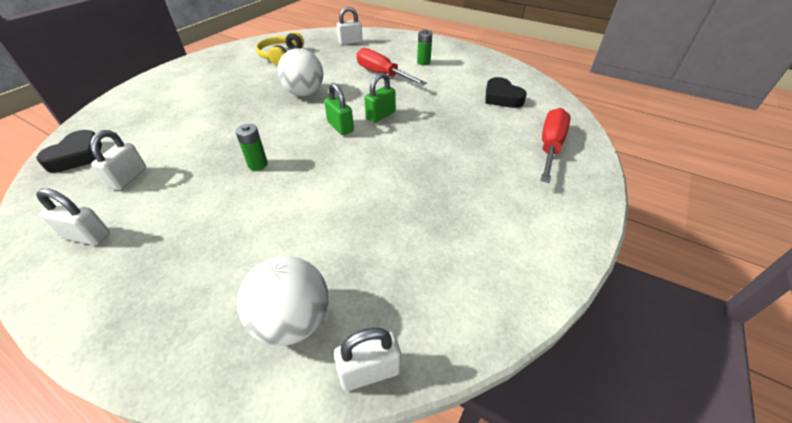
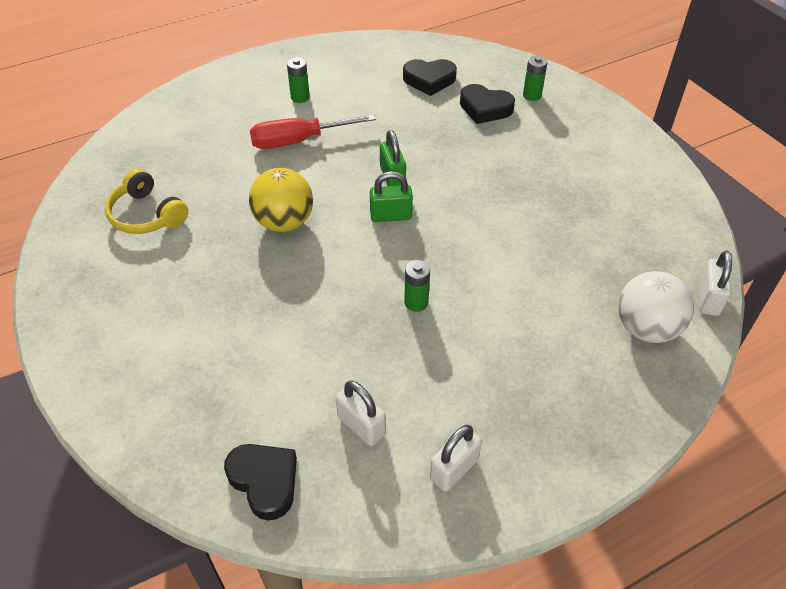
camera: 60 degrees left, 5 degrees up
(304, 93) = (284, 222): white ball -> yellow ball
(350, 42) = (173, 134): white padlock -> none
(502, 130) = (485, 108): none -> black heart
(550, 147) = (532, 95): red screwdriver -> green battery

